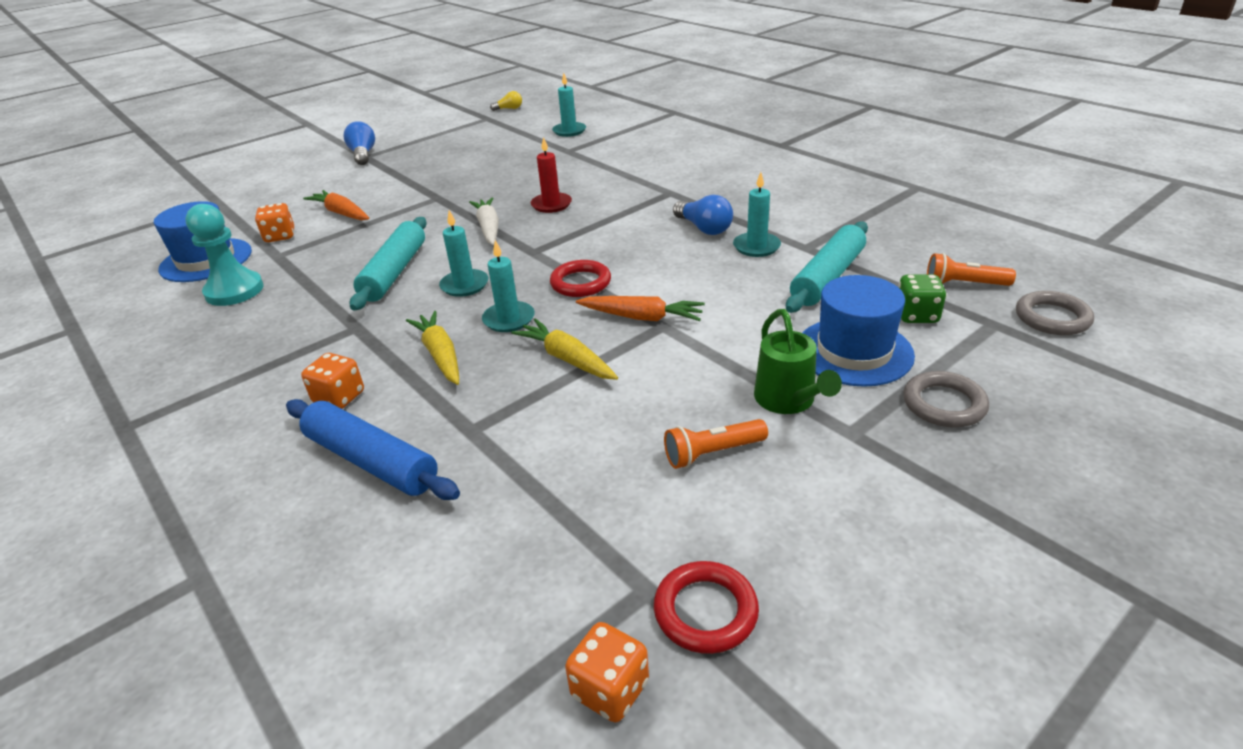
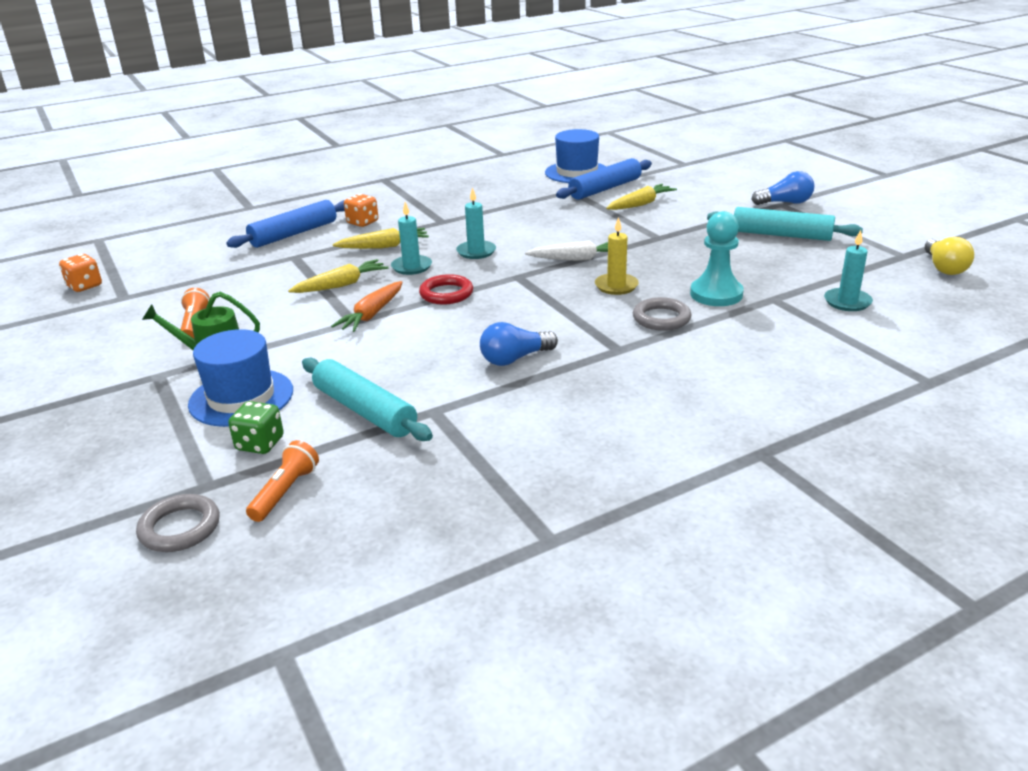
camera: 100 degrees right, 5 degrees down
(234, 291) = (522, 185): turquoise pawn -> turquoise pawn (716, 294)
(280, 236) = (605, 189): orange dice -> blue rolling pin
(341, 213) = (640, 204): orange carrot -> yellow carrot
(394, 272) = (516, 228): turquoise rolling pin -> turquoise rolling pin (781, 235)
(509, 109) = (944, 267): yellow light bulb -> yellow light bulb, size x1.60
(551, 205) = (616, 286): red candle -> yellow candle
(705, 611) = (93, 310): red ring -> none
(756, 247) = (454, 382): turquoise candle -> none
(944, 404) = (142, 421): grey ring -> grey ring (661, 318)

